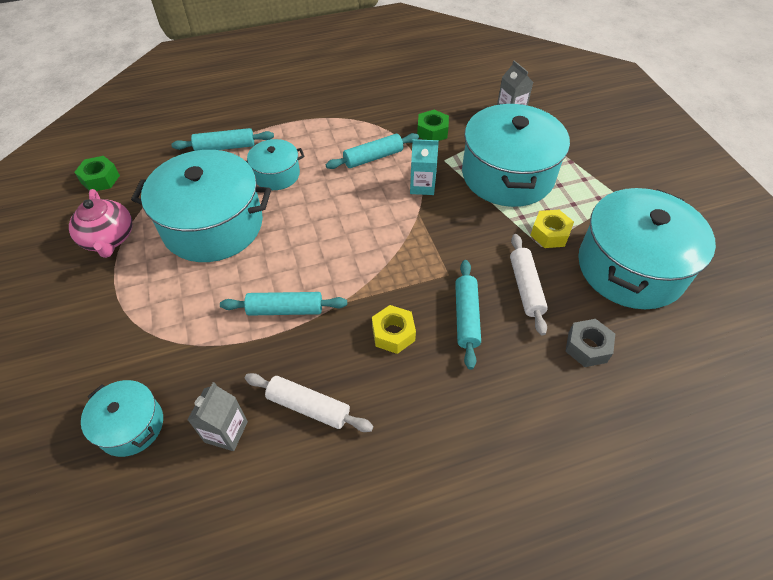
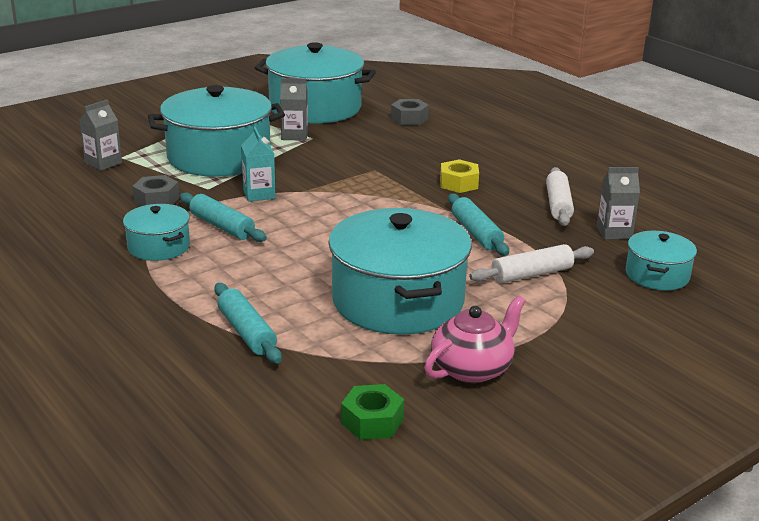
camera: 110 degrees left, 25 degrees down
(276, 174) = (284, 280): turquoise pot -> turquoise pot (158, 247)
(432, 131) = (156, 200): green nut -> grey nut
(466, 317) = (416, 159): turquoise rolling pin -> none
(525, 288) = (366, 140): white rolling pin -> white rolling pin (531, 274)
(550, 234) = (294, 135): yellow nut -> grey carton

